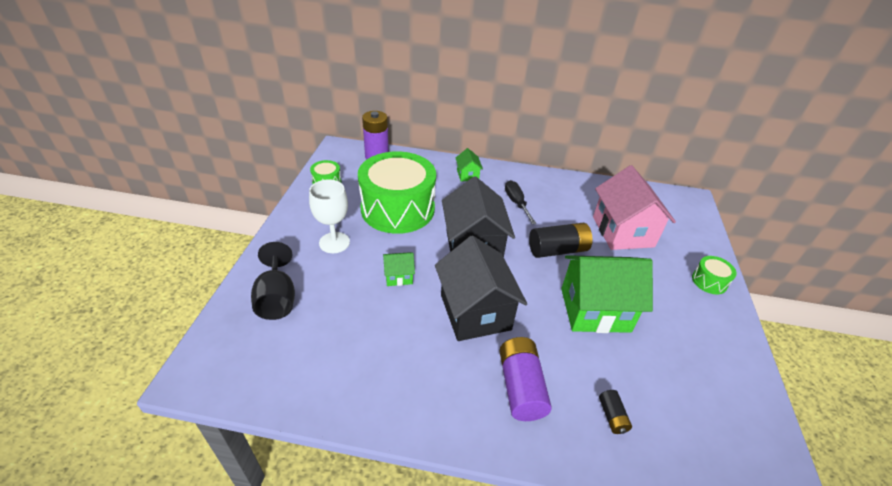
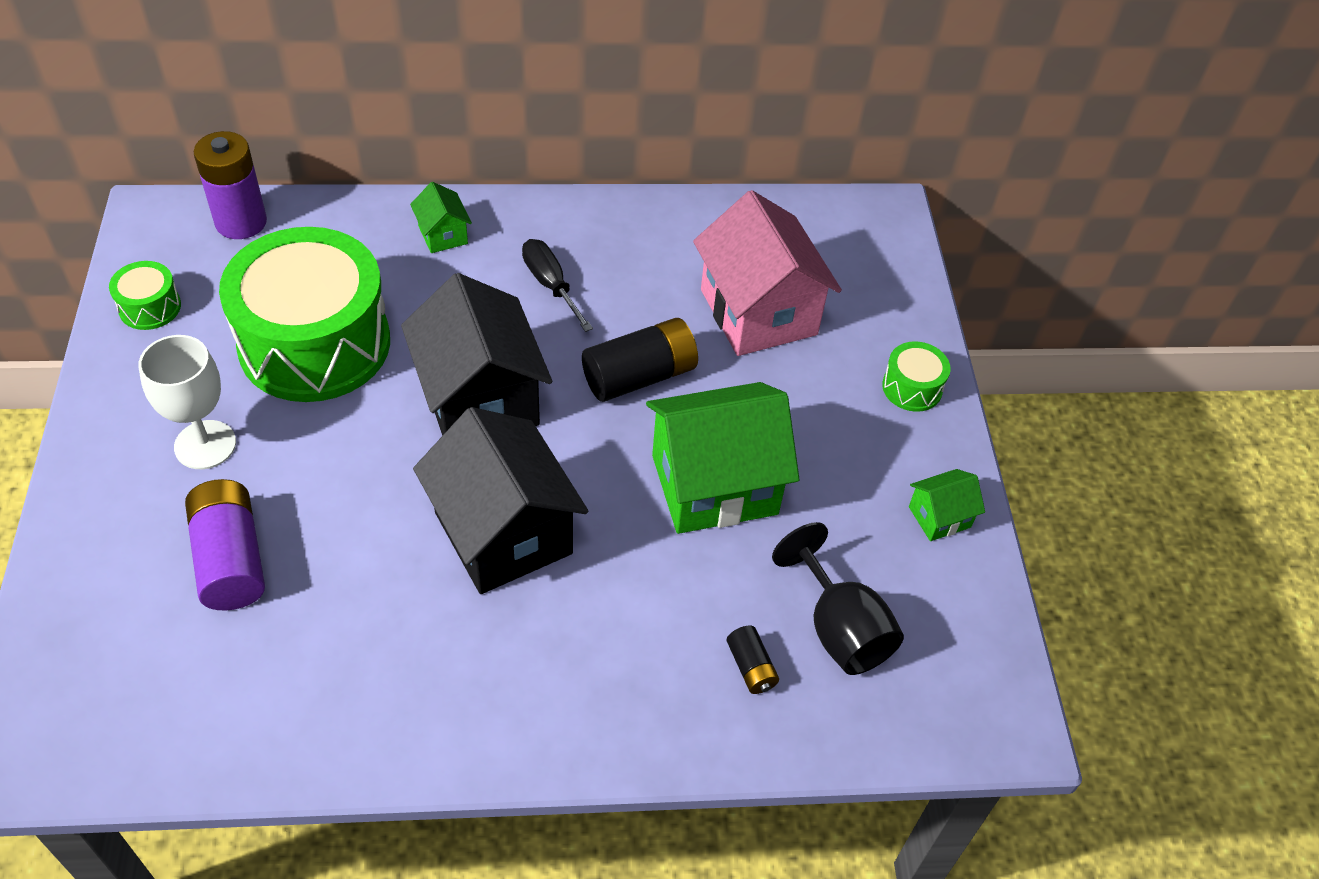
camera: 15 degrees left, 10 degrees up
(277, 298) = (127, 583): black goblet -> black goblet (839, 628)
(398, 276) = (349, 491): green house -> green house (939, 517)
(520, 387) = (599, 651): purple battery -> purple battery (230, 559)

